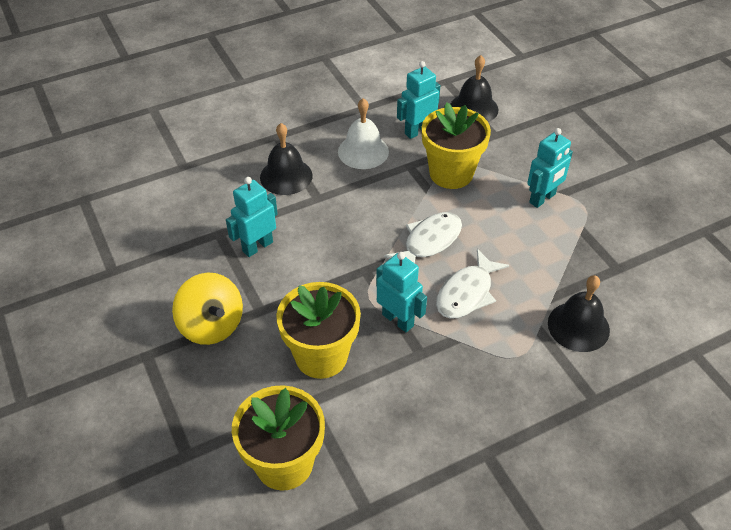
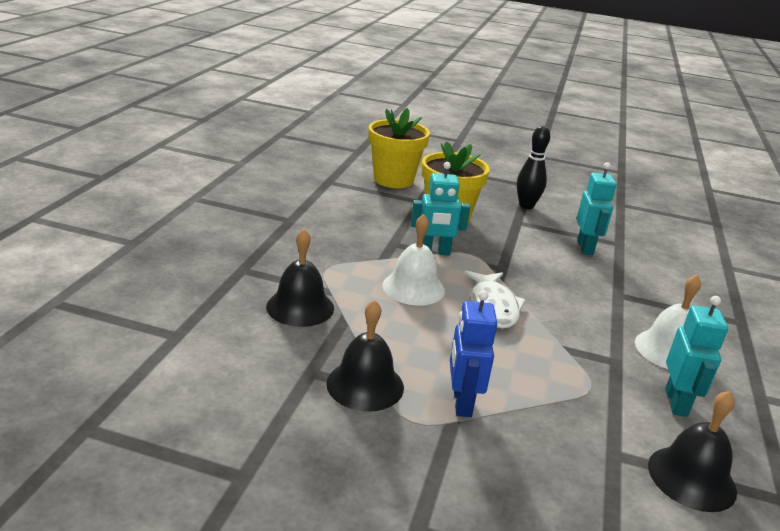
camera: 130 degrees right, 20 degrees down
(212, 325) = (526, 206): yellow spinning top -> black bowling pin
(286, 176) = (667, 296): black bell -> black bell (365, 385)
(451, 173) = (574, 375): yellow flower pot -> none
(467, 293) = (413, 288): white fish -> white bell
(542, 198) = (461, 402): turquoise robot -> blue robot

